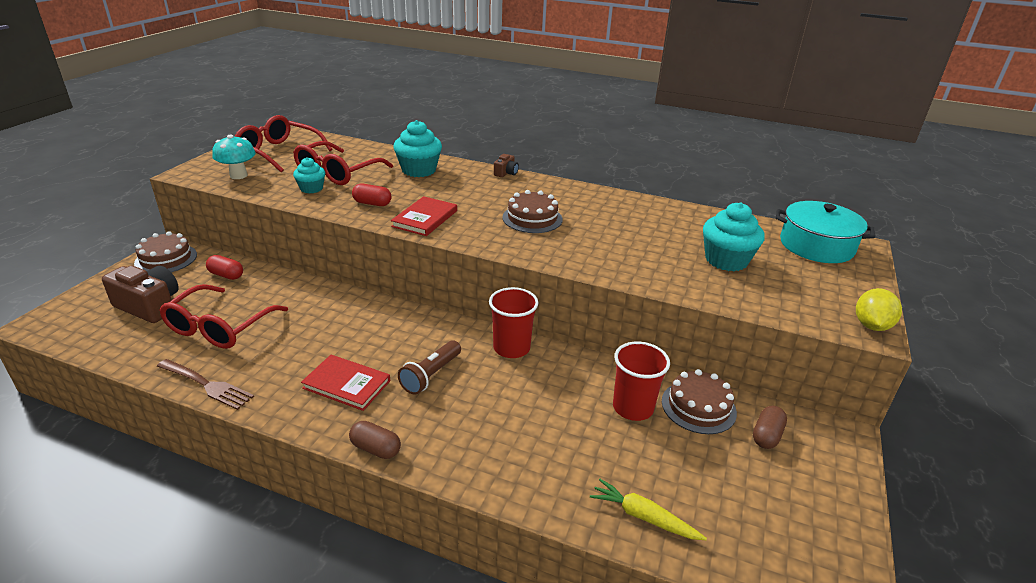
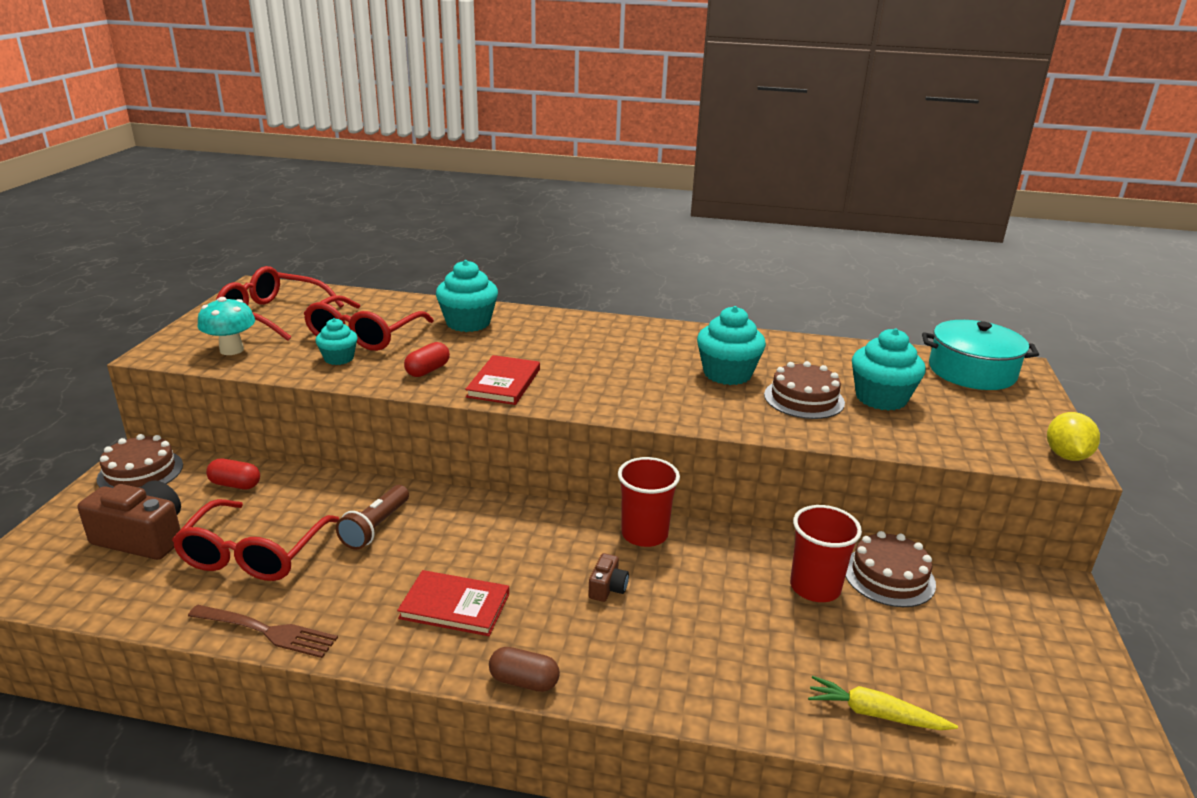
camera: 10 degrees left, 5 degrees down
(372, 203) = (428, 370): red capsule -> red capsule turned 60 degrees counterclockwise
(431, 375) = (558, 581): brown flashlight -> brown flashlight (376, 527)
(506, 173) = (579, 317): brown camera -> brown camera (607, 588)
(532, 218) = (636, 370): brown cake -> brown cake (804, 399)
(605, 228) = (727, 374): none -> turquoise cupcake
(766, 435) = (976, 599): brown capsule -> none

